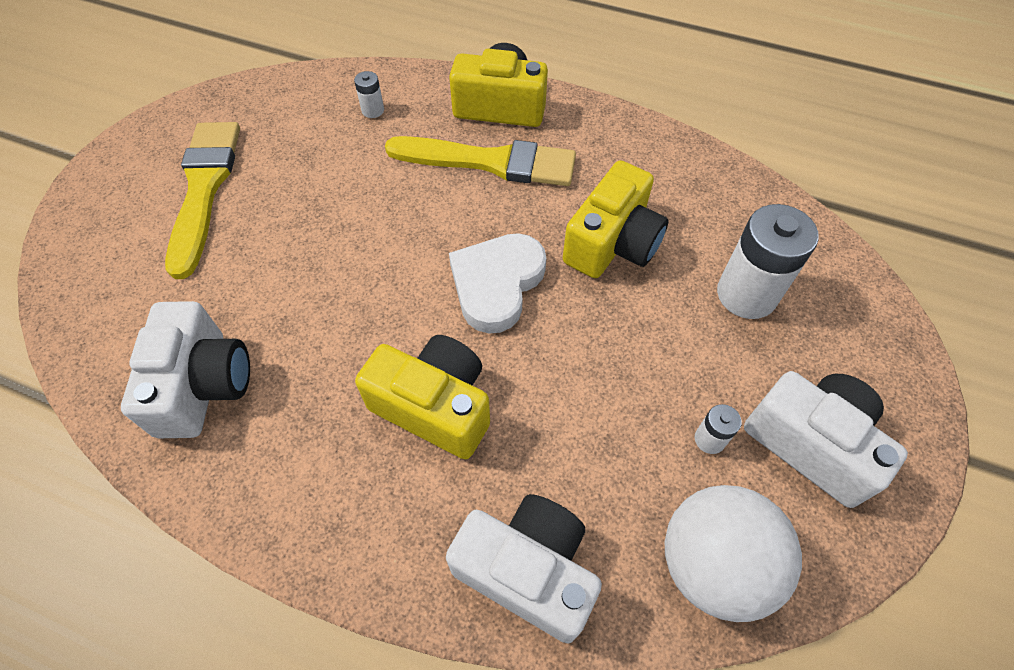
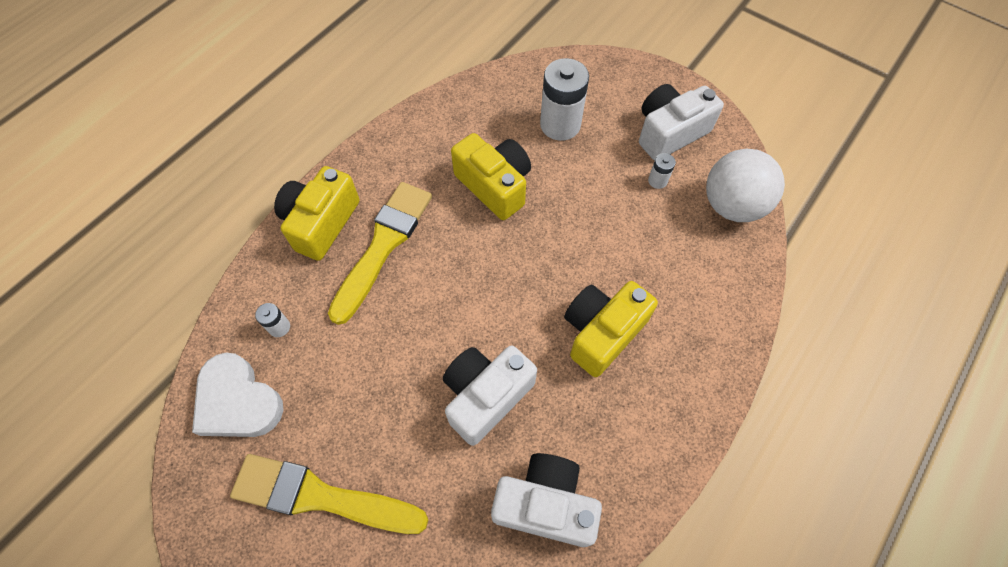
camera: 75 degrees left, 5 degrees up
(497, 284) = (508, 269): white heart -> white heart (237, 401)
(527, 571) = (724, 301): white camera -> white camera (486, 396)

